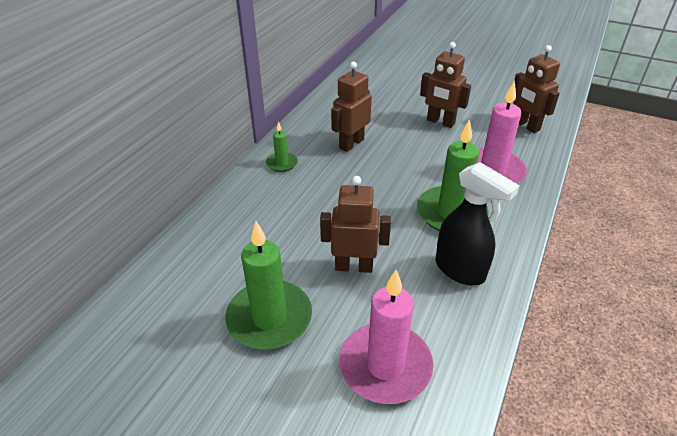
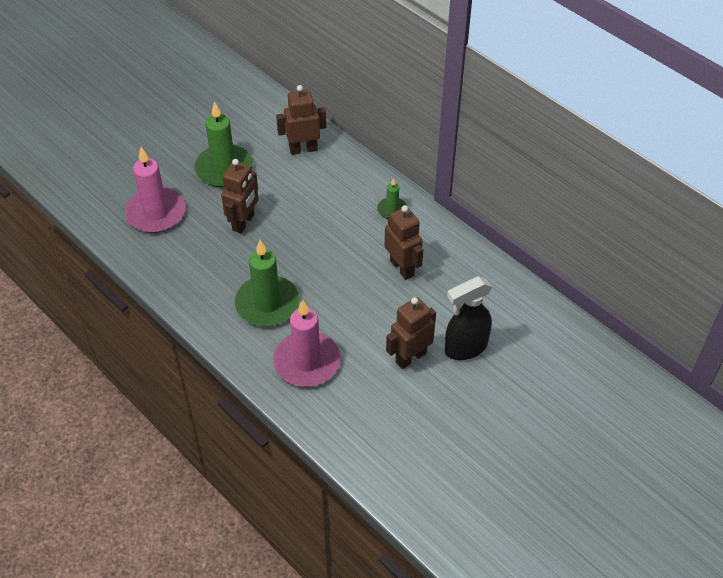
camera: 110 degrees right, 10 degrees up
(460, 270) = (205, 282): black spray bottle -> black spray bottle (465, 348)
(526, 126) = (369, 436): brown robot -> brown robot (303, 149)

